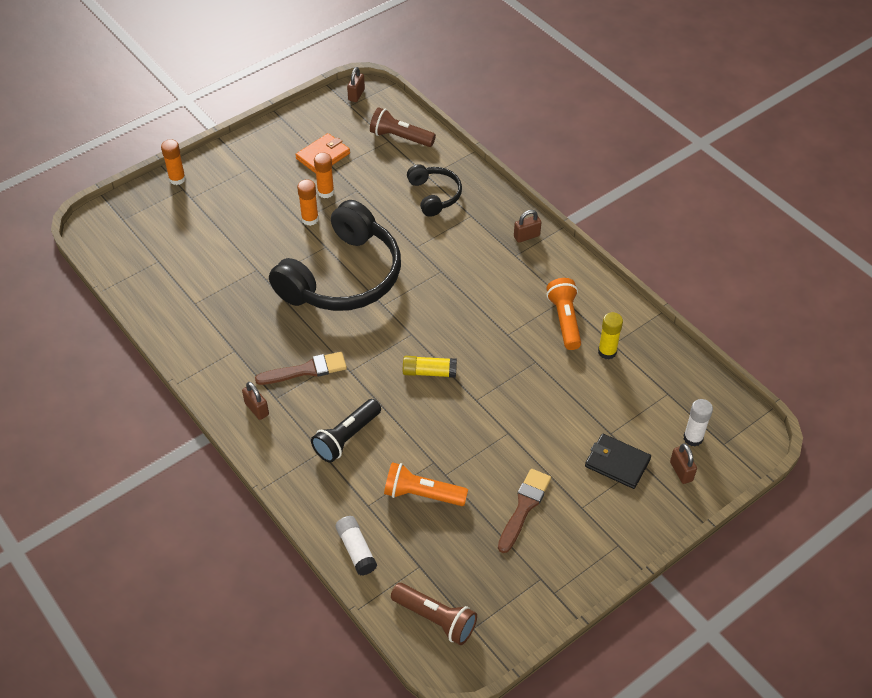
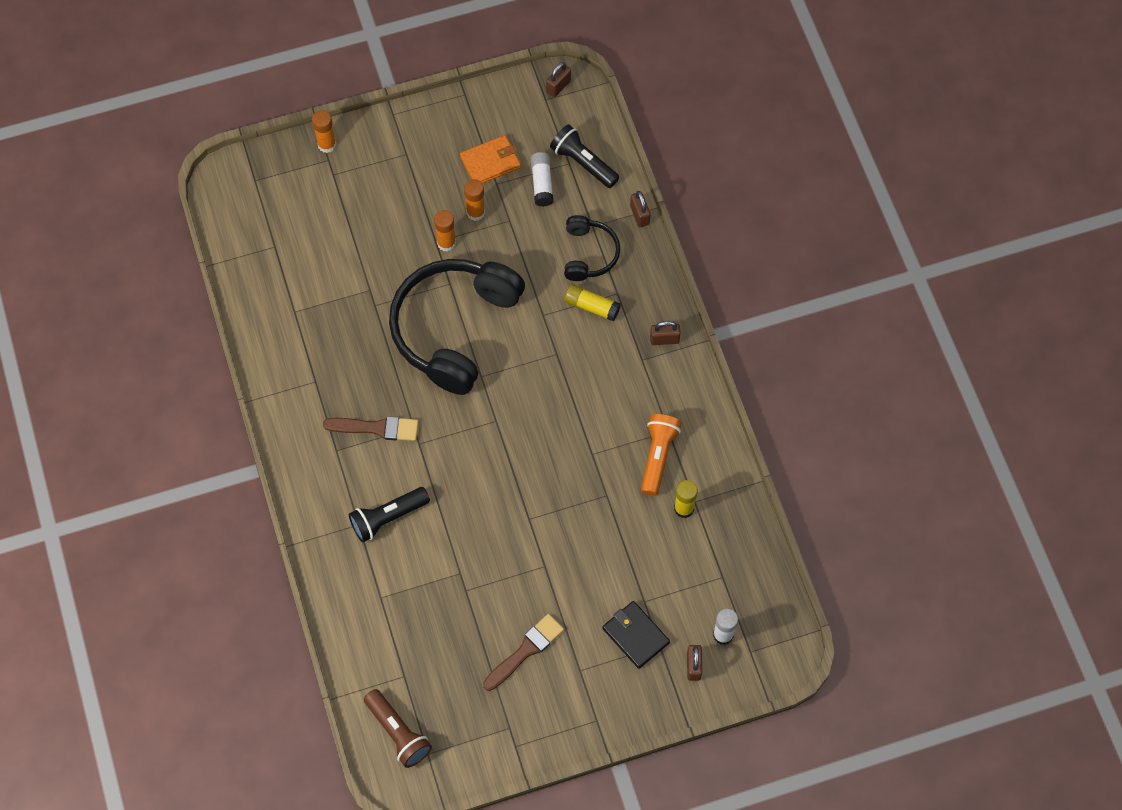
camera: 20 degrees right, 15 degrees up
(257, 409) = (314, 456): brown padlock -> brown padlock (639, 215)
(343, 277) = (454, 328): black headphones -> black headphones turned 150 degrees clockwise
(356, 550) = (353, 639): white glue stick -> white glue stick (542, 183)
(400, 137) = (583, 163): brown flashlight -> black flashlight
(422, 494) = (435, 603): orange flashlight -> none
(429, 372) = (496, 471): yellow glue stick -> yellow glue stick (592, 306)

